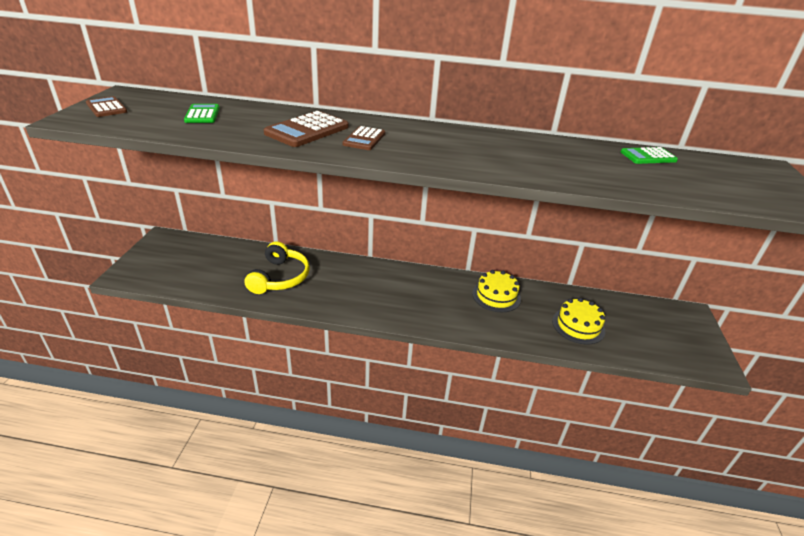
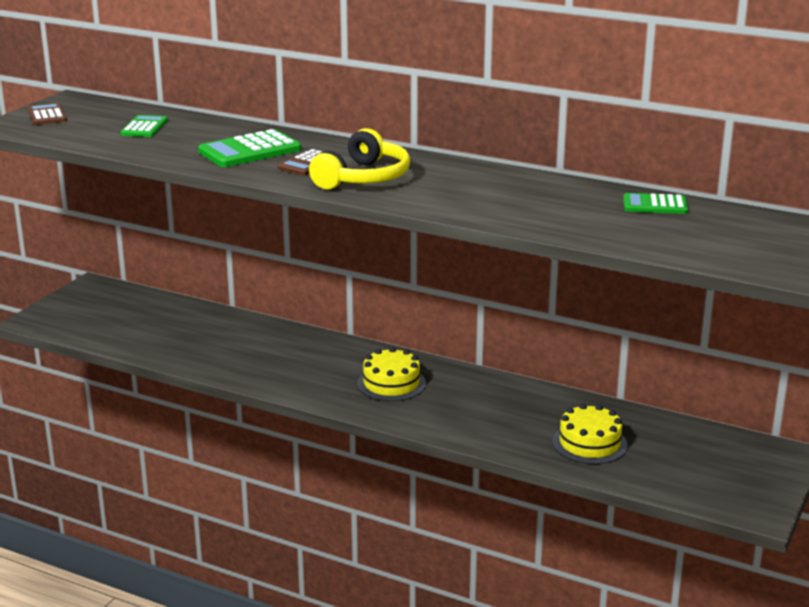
camera: 20 degrees right, 10 degrees down
(280, 277) = (218, 344): yellow headphones -> yellow headphones (364, 178)
(307, 130) = (249, 151): brown calculator -> green calculator
(496, 296) = (497, 397): yellow cake -> yellow cake (391, 383)

